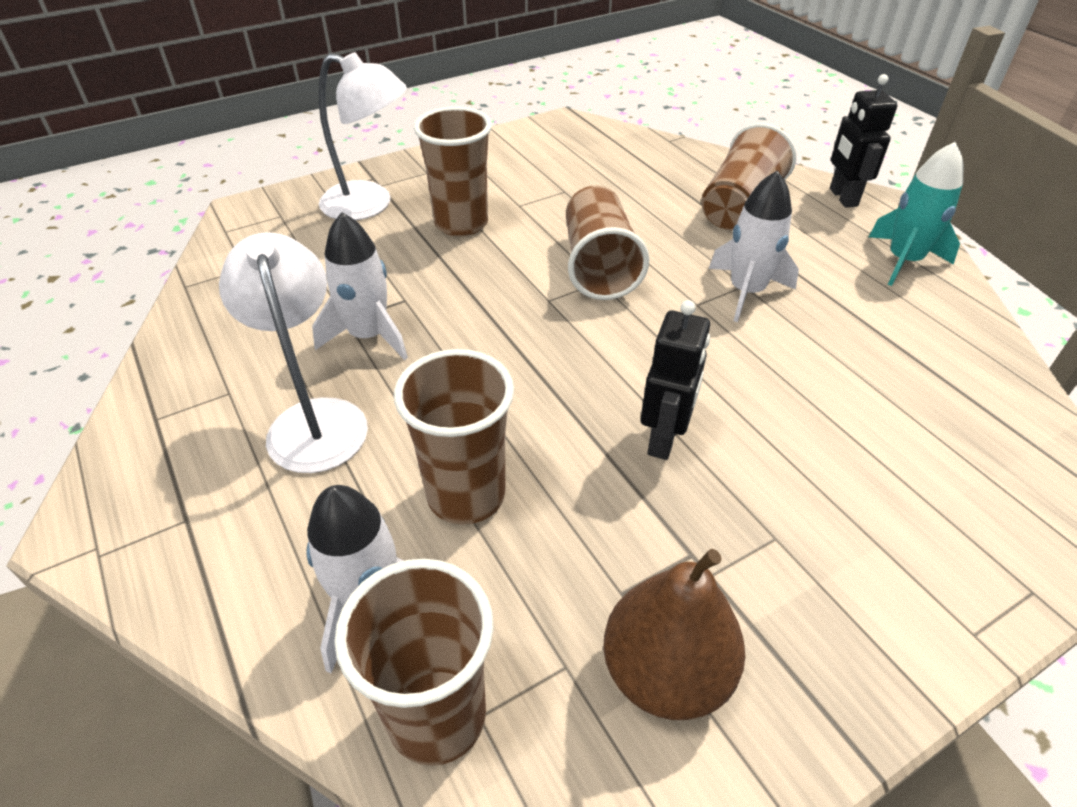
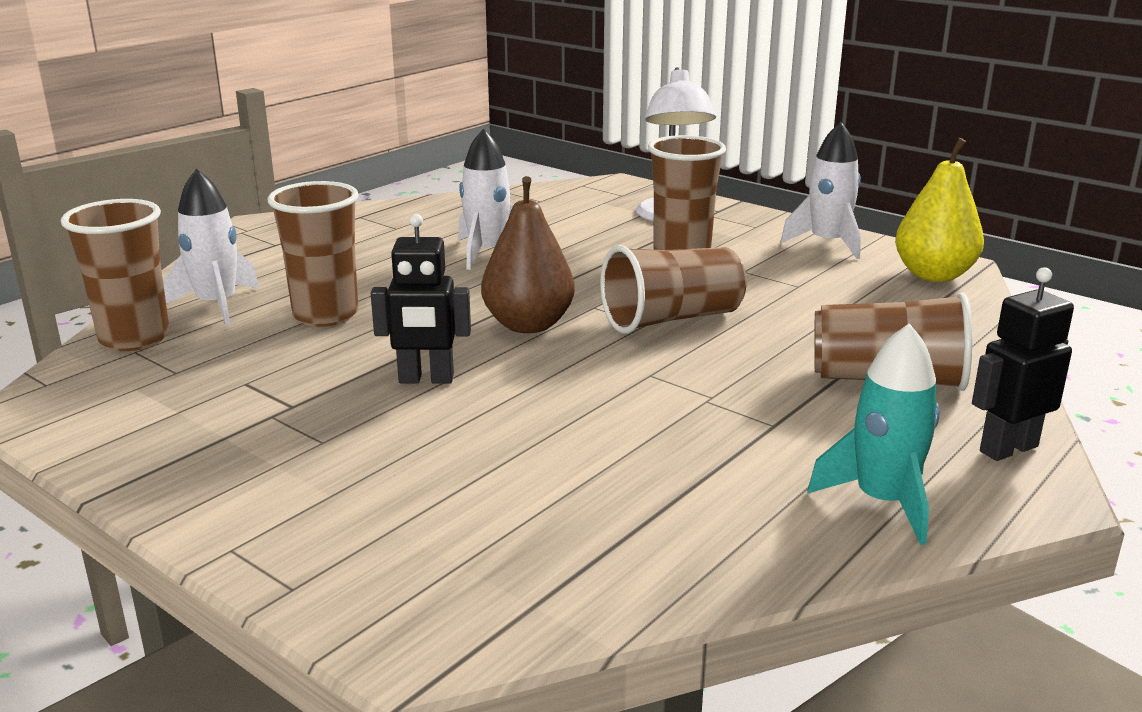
camera: 70 degrees right, 20 degrees down
(314, 419) = (382, 256): white lamp -> none
(579, 134) = (933, 275): none -> yellow pear
(665, 673) = (173, 407): brown pear -> brown pear (528, 325)
(746, 291) = (698, 398): white rocket -> white rocket (827, 243)

